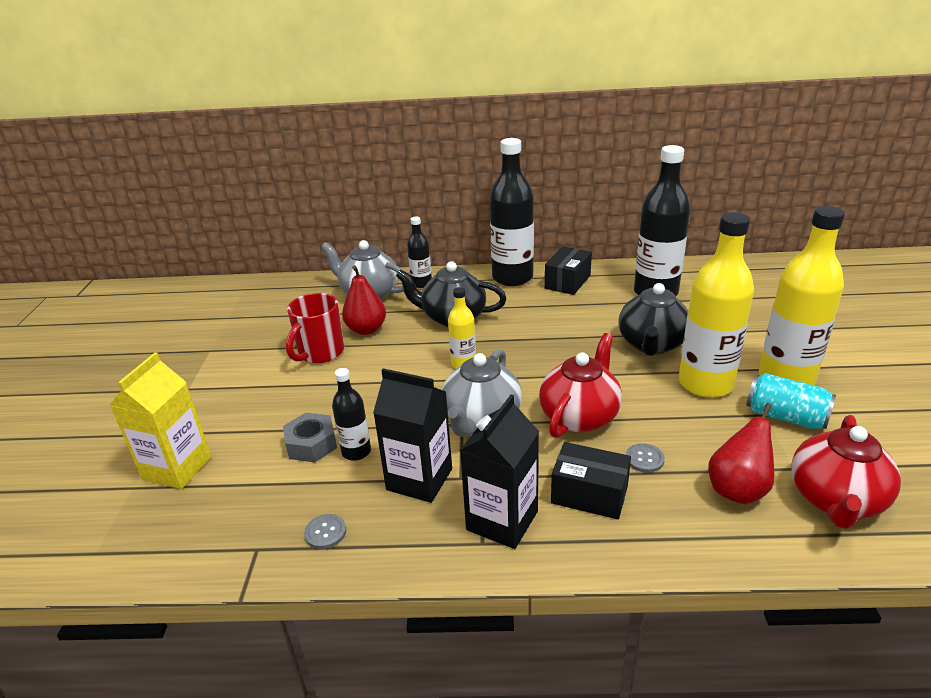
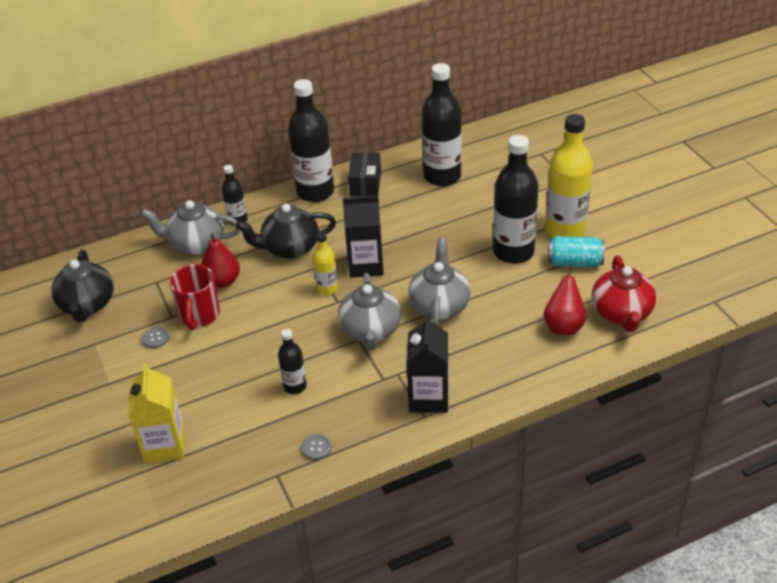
camera: 25 degrees left, 10 degrees up
(311, 444) = (256, 392): grey nut -> none
(419, 479) = (355, 390): black carton -> black carton (366, 265)
(580, 416) = (439, 306): red teapot -> grey teapot
(589, 494) = (474, 361): black box -> none
(644, 459) = (498, 324): grey button -> grey button (155, 338)
(652, 344) = (461, 228): black teapot -> black teapot (87, 305)
(705, 384) = (513, 252): yellow bottle -> black bottle

